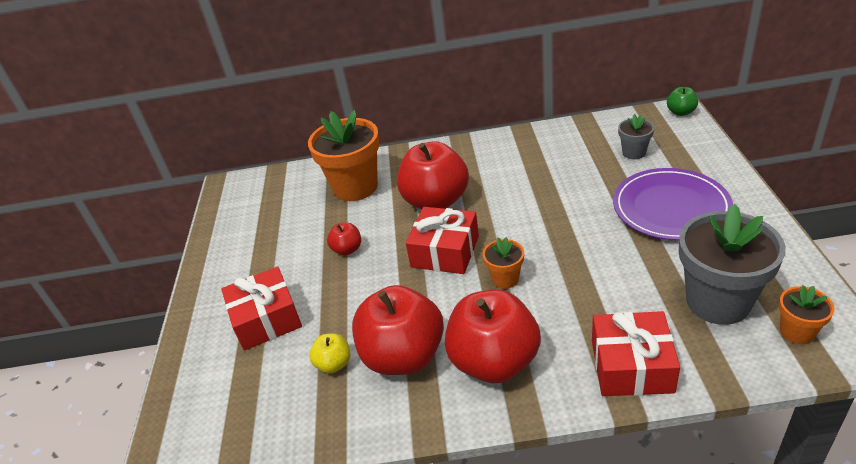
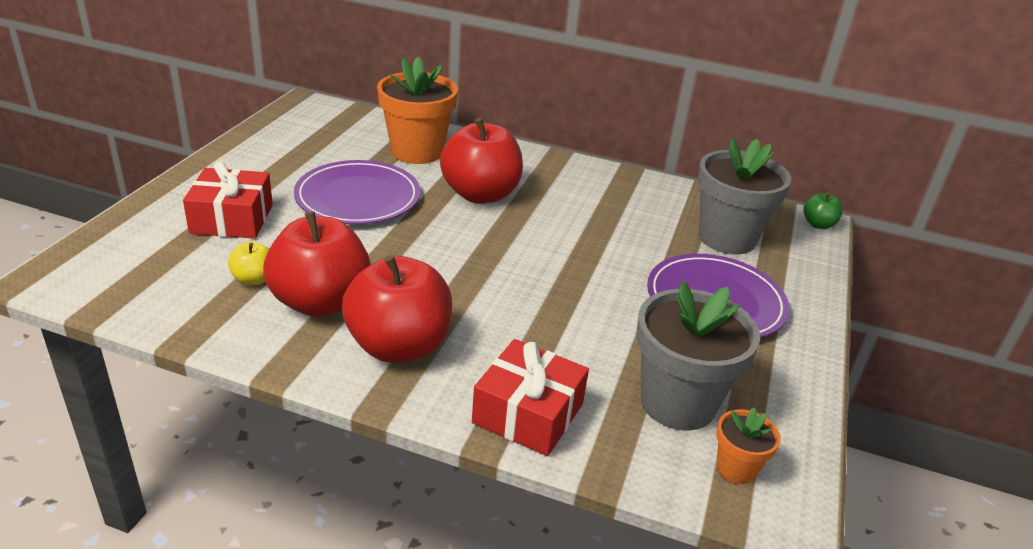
camera: 15 degrees right, 5 degrees down
(347, 249) = (358, 197): red apple -> purple plate
(445, 251) = (446, 238): red gift -> none
(505, 279) = (480, 285): orange flower pot -> none
(634, 152) = (727, 238): grey flower pot -> grey flower pot, size x2.05

